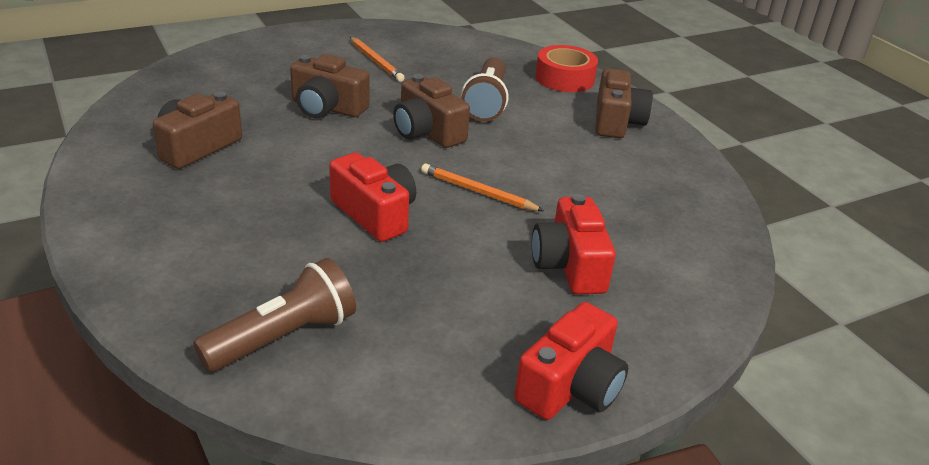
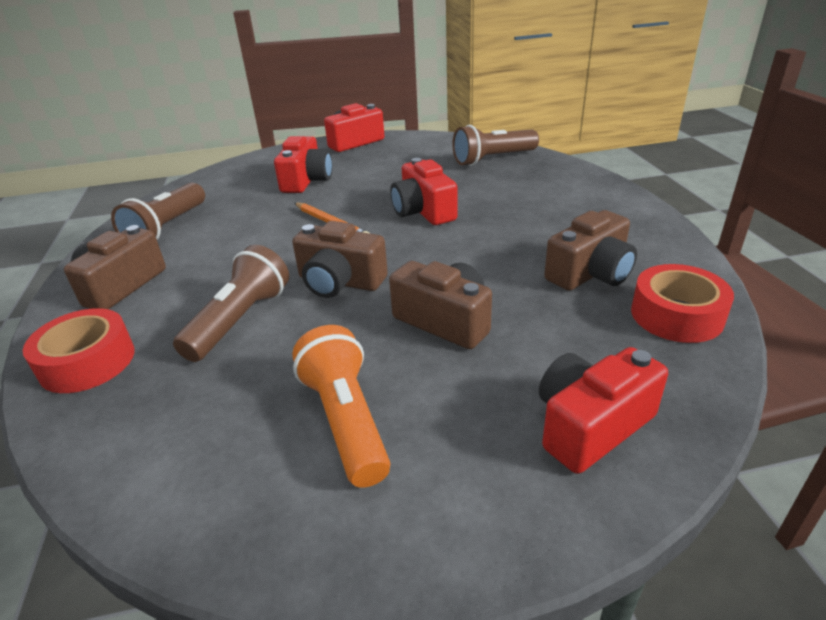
camera: 160 degrees left, 0 degrees up
(142, 118) = (676, 315): none -> red tape
(235, 64) = (590, 425): none -> red camera
(376, 61) = (346, 420): orange pencil -> orange flashlight
(427, 132) = (339, 282): brown camera -> brown camera turned 135 degrees clockwise
(660, 179) = (167, 228): none -> brown flashlight

